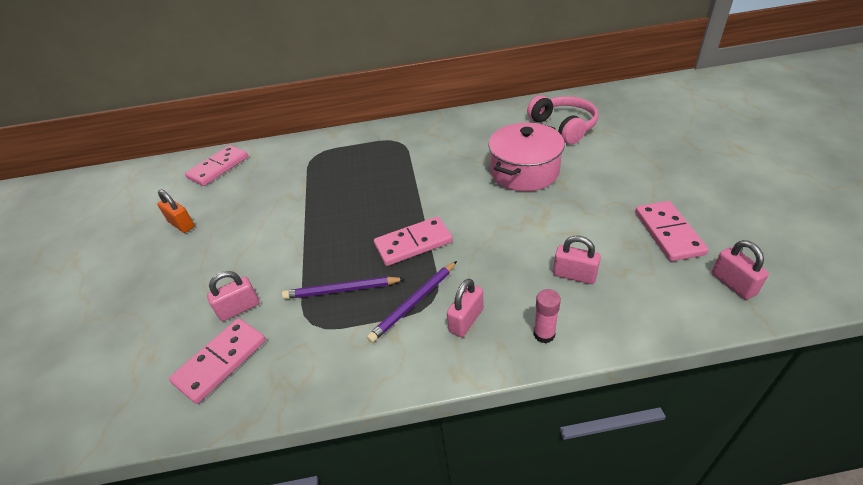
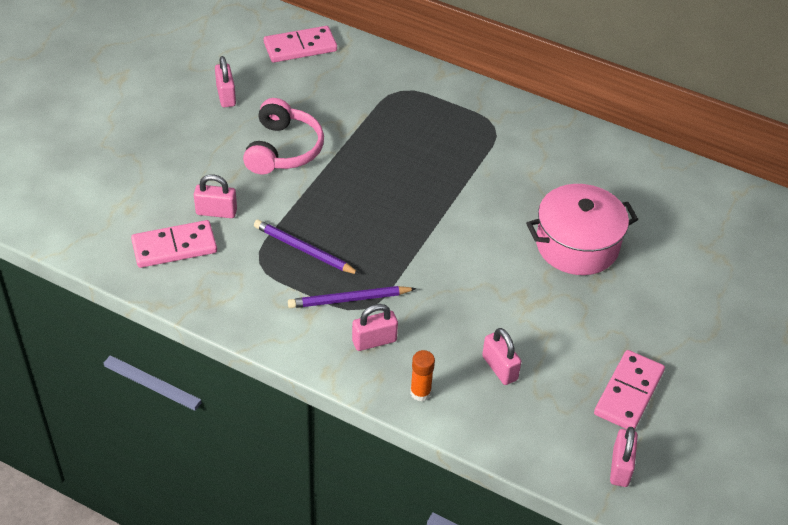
camera: 30 degrees right, 5 degrees up
(181, 224) = (226, 96): orange padlock -> pink padlock
(413, 243) = (399, 248): pink domino -> none
(544, 334) = (420, 392): pink glue stick -> orange glue stick
(563, 126) = (682, 221): pink headphones -> pink headphones (283, 149)

